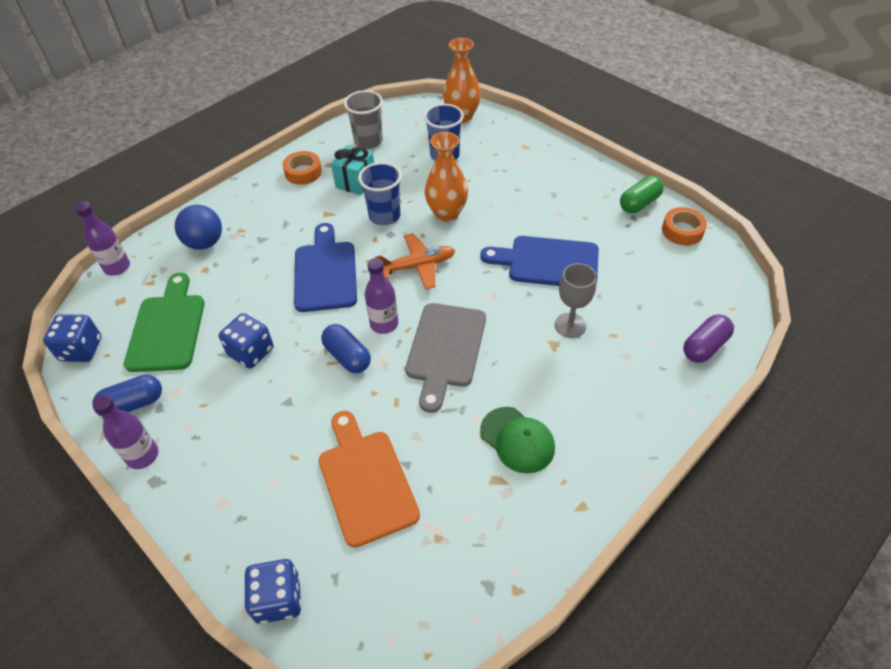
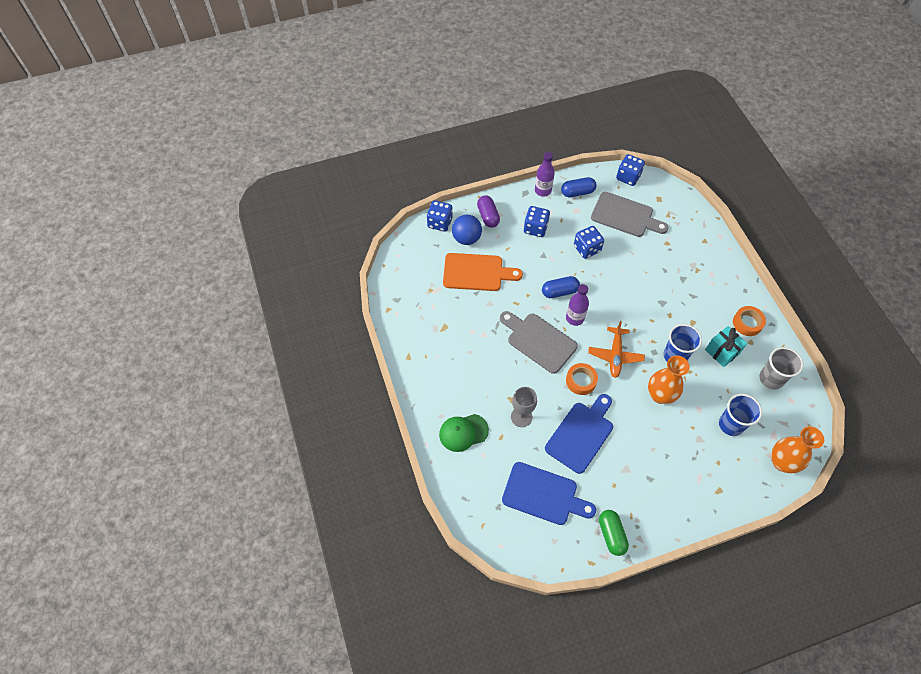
camera: 115 degrees right, 10 degrees up
(117, 267) = (689, 202): purple bottle -> none
(133, 404) = (577, 192): blue capsule -> blue capsule turned 75 degrees clockwise
(167, 328) = (625, 216): green cutting board -> grey cutting board
(205, 243) = (692, 248): blue ball -> blue ball (466, 238)
(234, 433) = (535, 228): none -> blue dice
(325, 272) = (634, 303): blue cutting board -> blue cutting board (543, 494)
(517, 440) = (460, 347): green cap -> green cap (463, 432)
(682, 231) = (568, 545): orange tape -> orange tape (581, 381)
(704, 347) = (464, 484): purple capsule -> purple capsule (488, 216)

